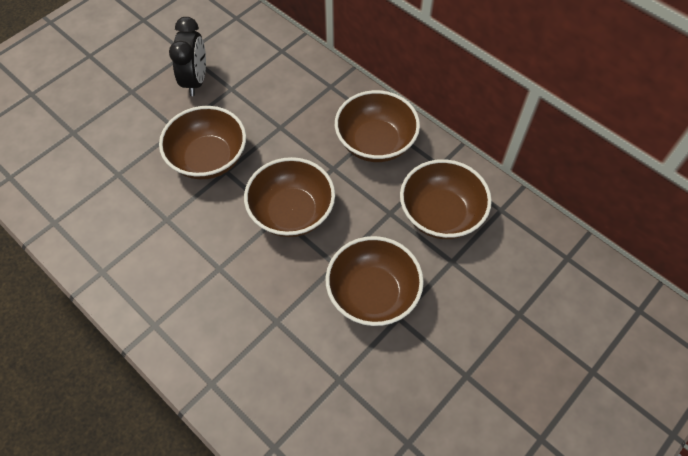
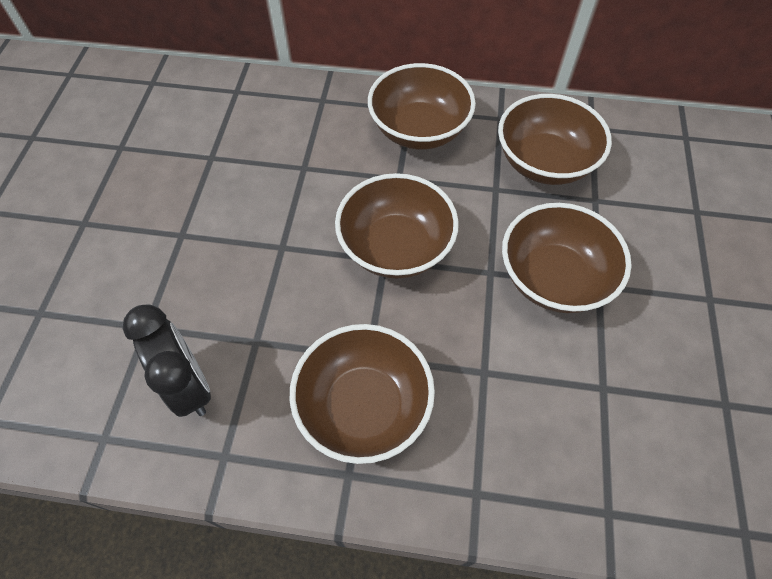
camera: 35 degrees left, 0 degrees up
(196, 81) = (159, 170): black clock -> black clock (189, 385)
(208, 158) = (249, 245): brown bowl -> brown bowl (364, 406)

